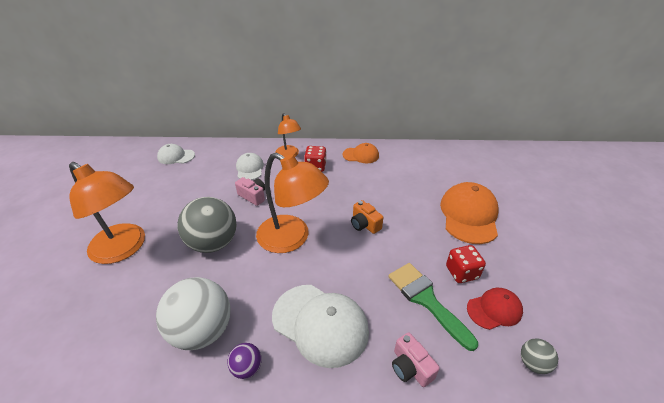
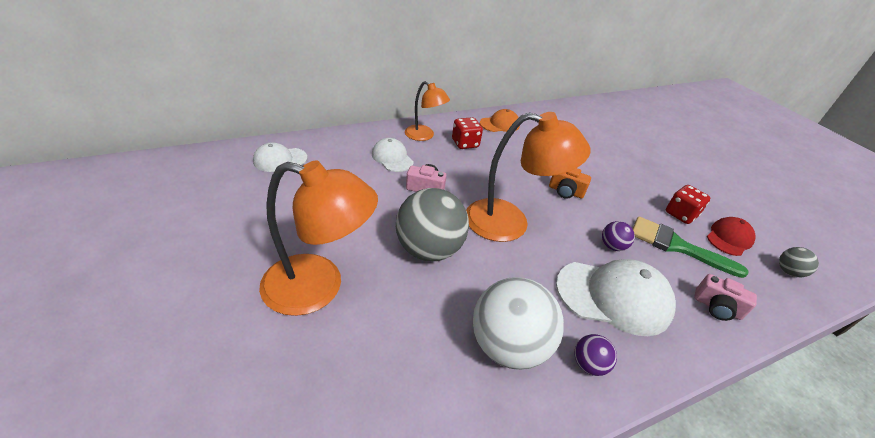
camera: 30 degrees left, 0 degrees up
(361, 282) = (612, 246): none -> purple ball
(469, 215) = (642, 163): orange cap -> none

